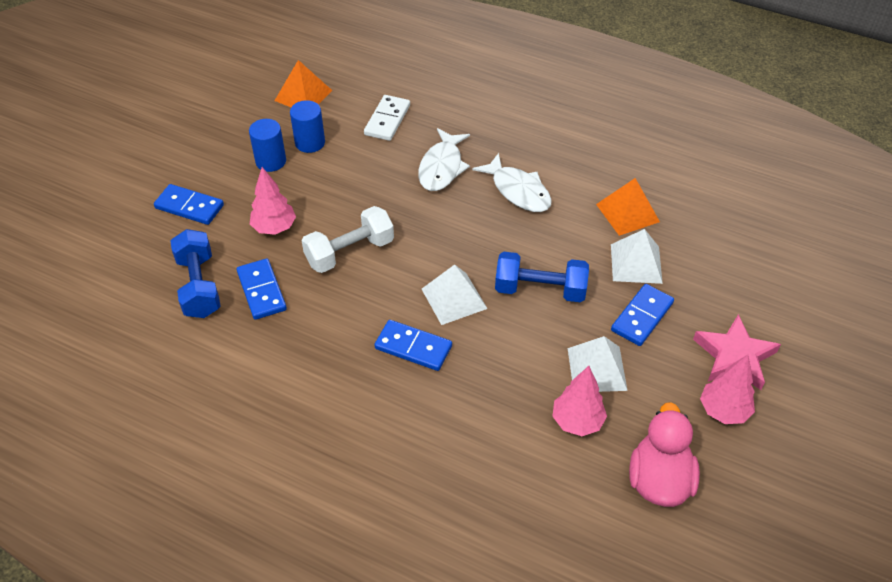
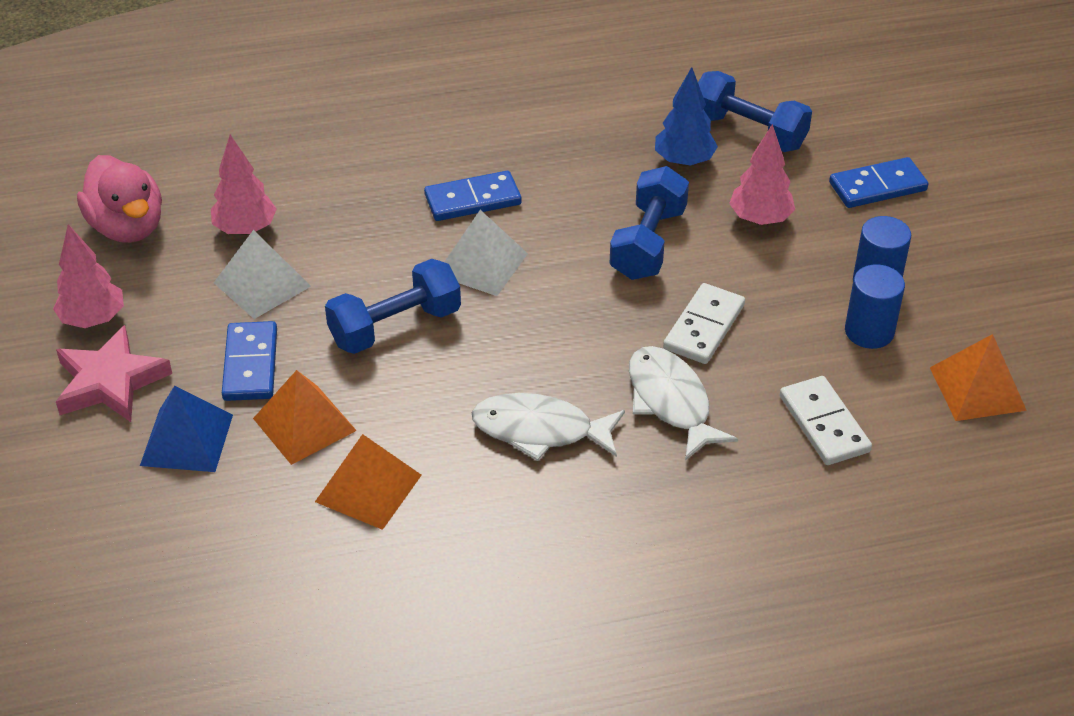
camera: 140 degrees right, 5 degrees down
(262, 291) = (684, 161): blue domino -> blue tree
(350, 252) = (648, 243): white dumbbell -> blue dumbbell
(381, 191) = (704, 327): none -> white domino
(636, 263) = (304, 424): white pyramid -> orange pyramid
(708, 292) = (186, 440): none -> blue pyramid

